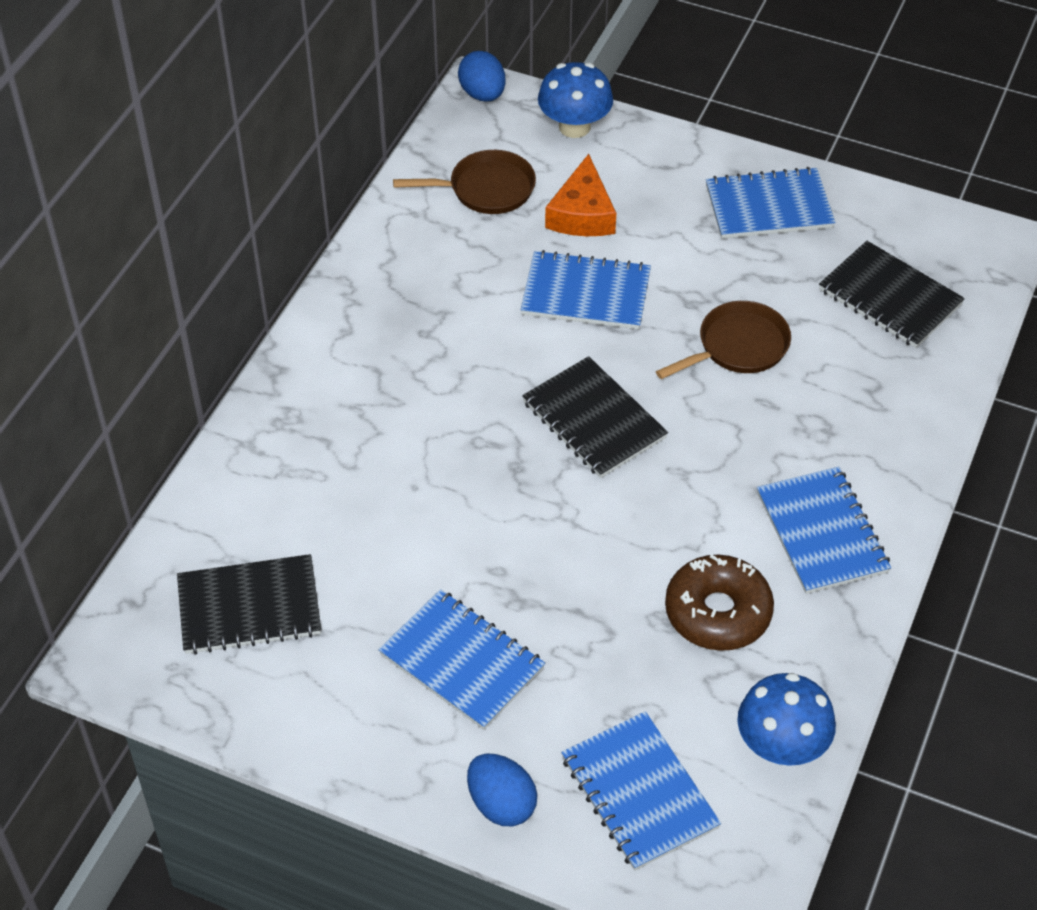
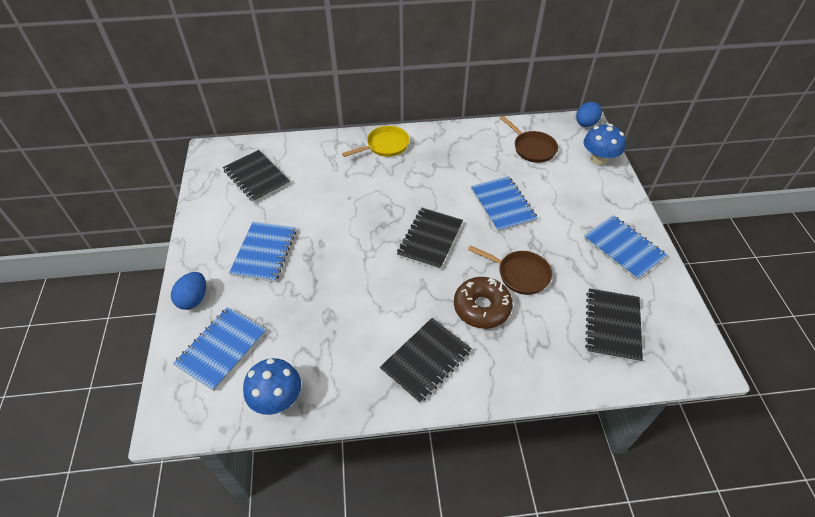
camera: 60 degrees right, 0 degrees up
(318, 378) = (385, 146): none -> yellow pan
(582, 213) = (549, 184): orange cheese -> none
(717, 612) = (346, 336): brown donut -> brown donut (481, 307)
(821, 532) = (426, 360): blue notebook -> black notebook

